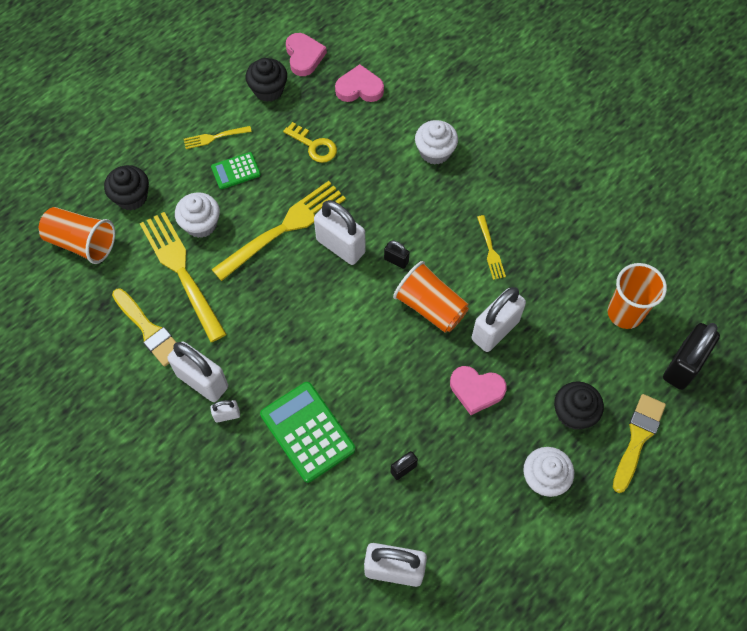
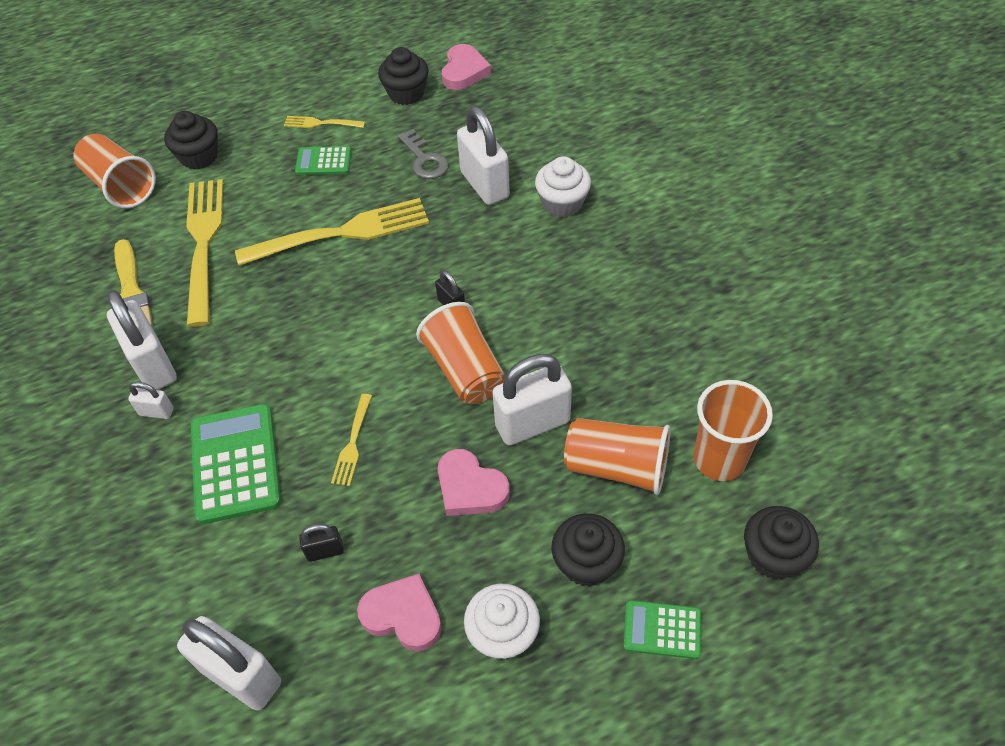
camera: 25 degrees right, 10 degrees down
(201, 224) = (254, 203): white cupcake -> none
(314, 146) = (424, 160): yellow key -> grey key
(340, 246) = (395, 270): white padlock -> white padlock (485, 185)
(359, 88) = (509, 116): pink heart -> pink heart (403, 615)
(490, 249) = (575, 328): yellow fork -> yellow fork (352, 442)
(563, 341) = (617, 467): none -> orange cup
(638, 438) = (662, 629): yellow brush -> green calculator
(683, 366) = (773, 555): black padlock -> black cupcake

